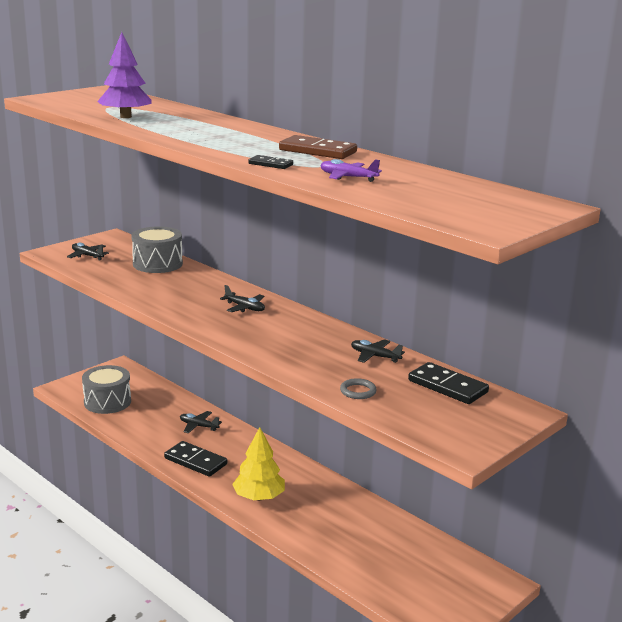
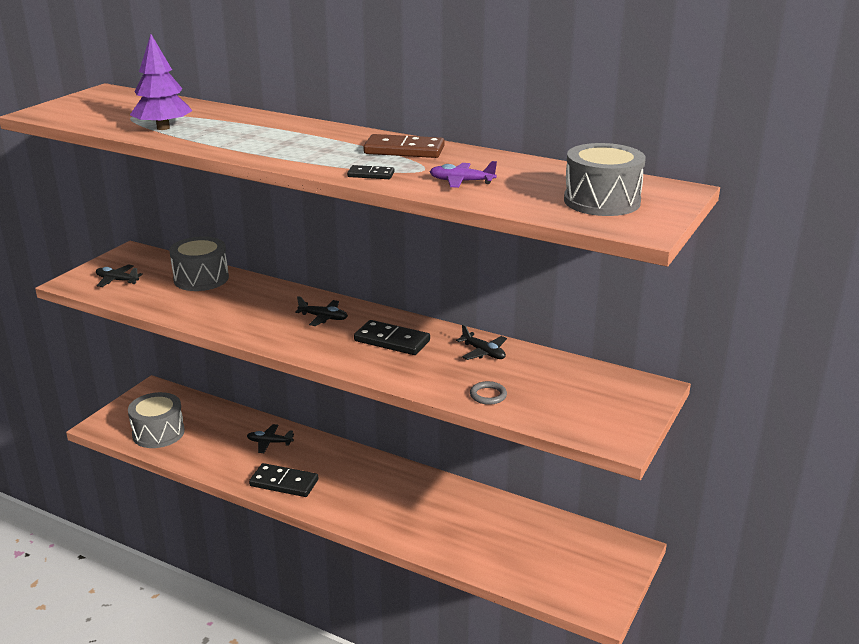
camera: 15 degrees left, 5 degrees up
(259, 497) = (366, 509): yellow tree -> none
(375, 356) = (483, 352): black plane -> black plane turned 150 degrees counterclockwise
(447, 386) = (569, 374): black domino -> black domino (392, 341)
(468, 205) = (602, 201): none -> grey drum

